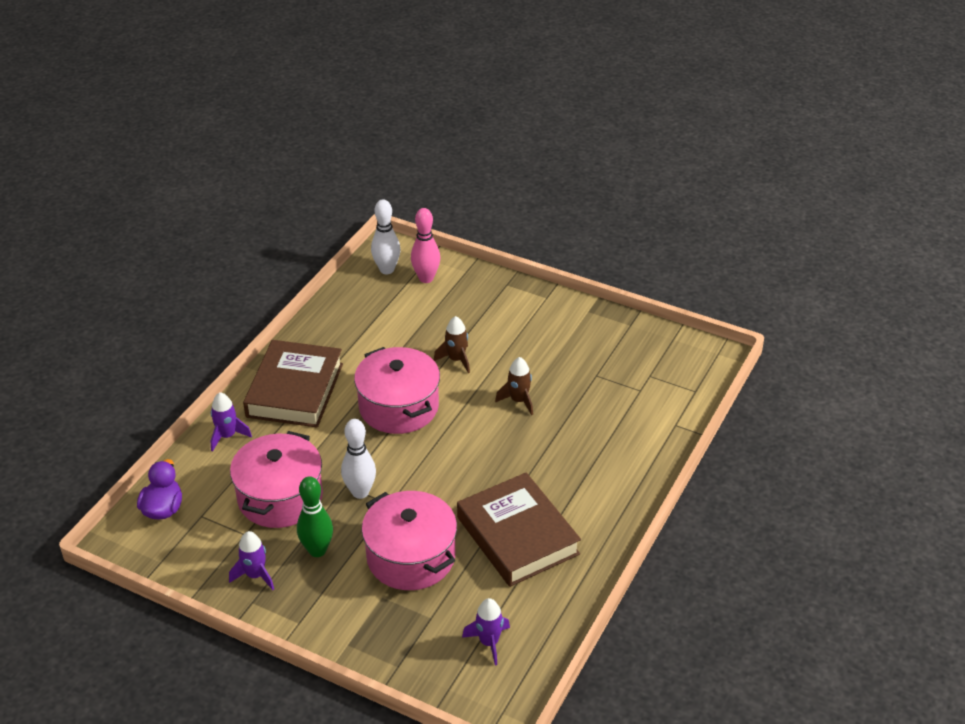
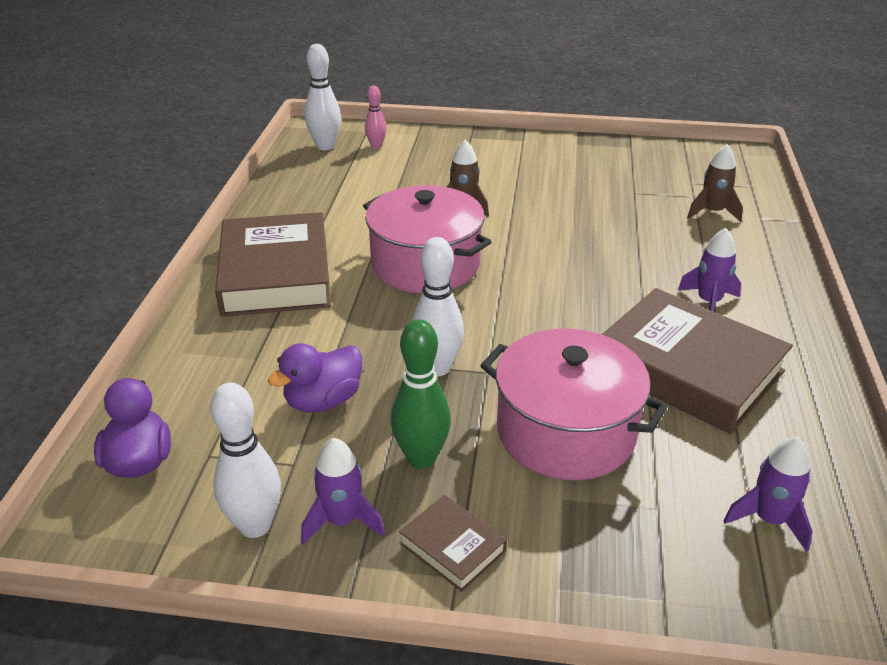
camera: 20 degrees left, 5 degrees down
(209, 565) = (255, 525): none -> white bowling pin
(227, 436) = (203, 343): purple rocket -> purple rocket (708, 302)
(280, 497) = (323, 401): pink pot -> purple duck
(305, 607) = (452, 547): none -> brown book
(426, 278) = (376, 146): pink bowling pin -> pink bowling pin, size x0.61
(518, 401) = (568, 230): brown rocket -> brown rocket (712, 212)

